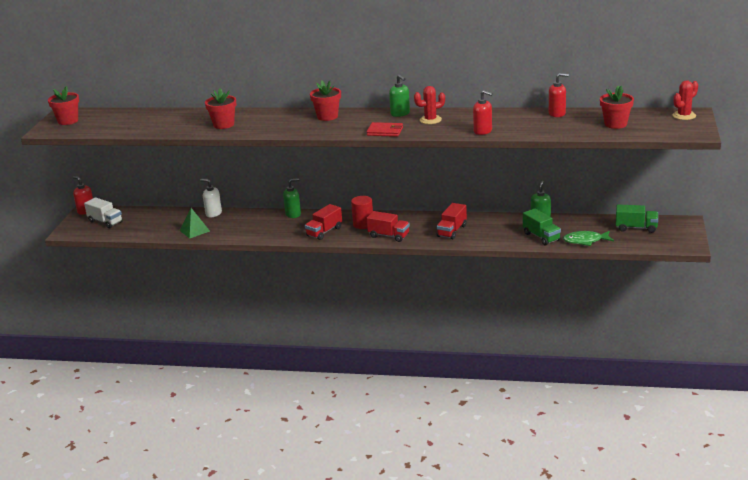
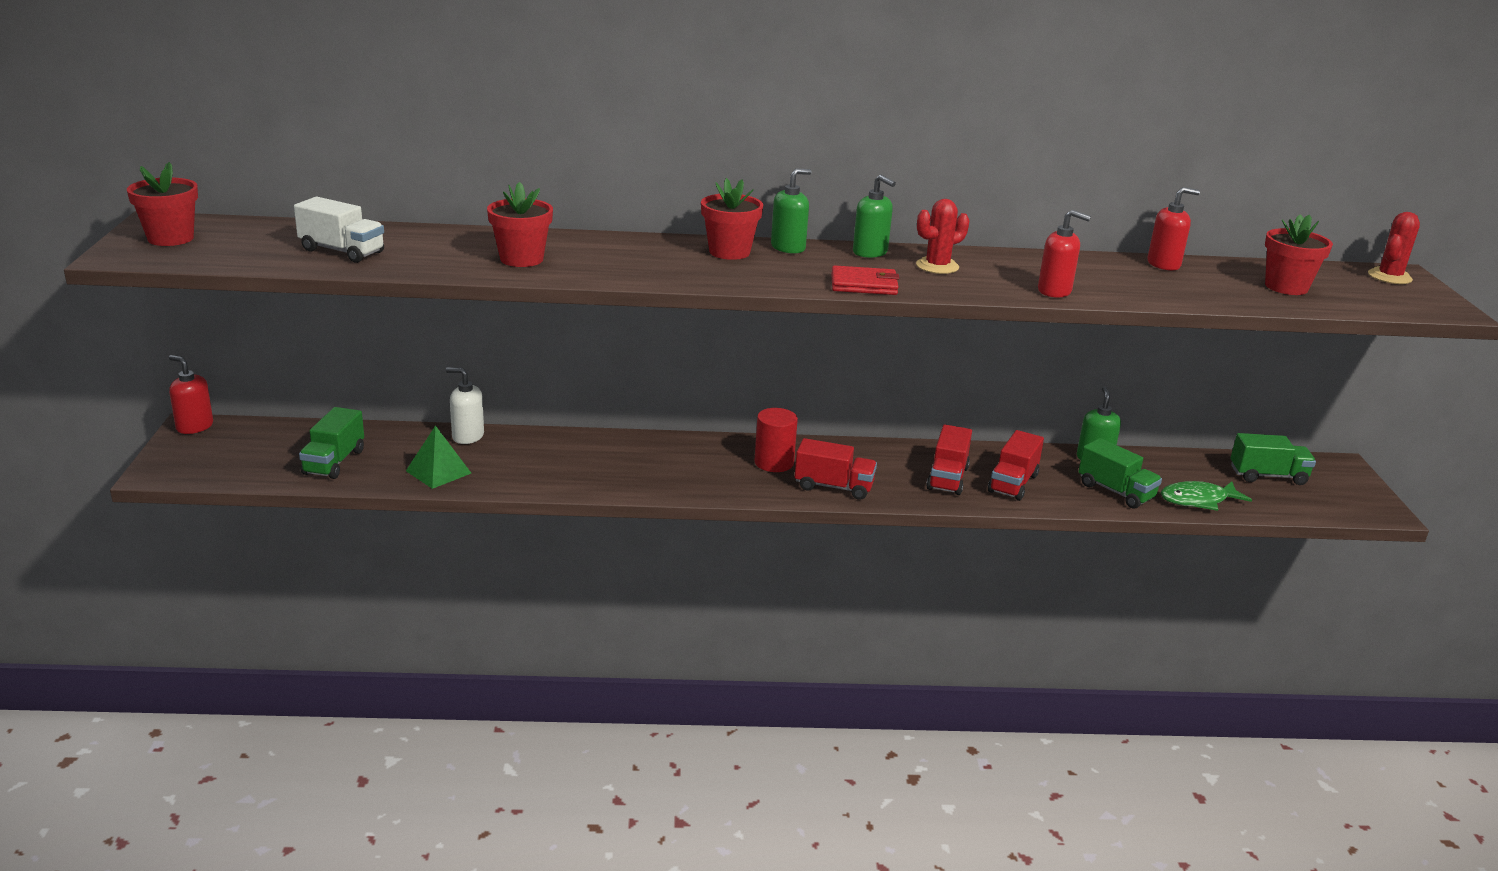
camera: 15 degrees left, 0 degrees up
(105, 222) = (241, 450): white truck -> white truck (342, 251)
(147, 226) = (334, 462): none -> green truck
(293, 214) = (629, 440): green soap dispenser -> green soap dispenser (788, 247)
(324, 232) = (704, 477): red truck -> red truck (1013, 483)

